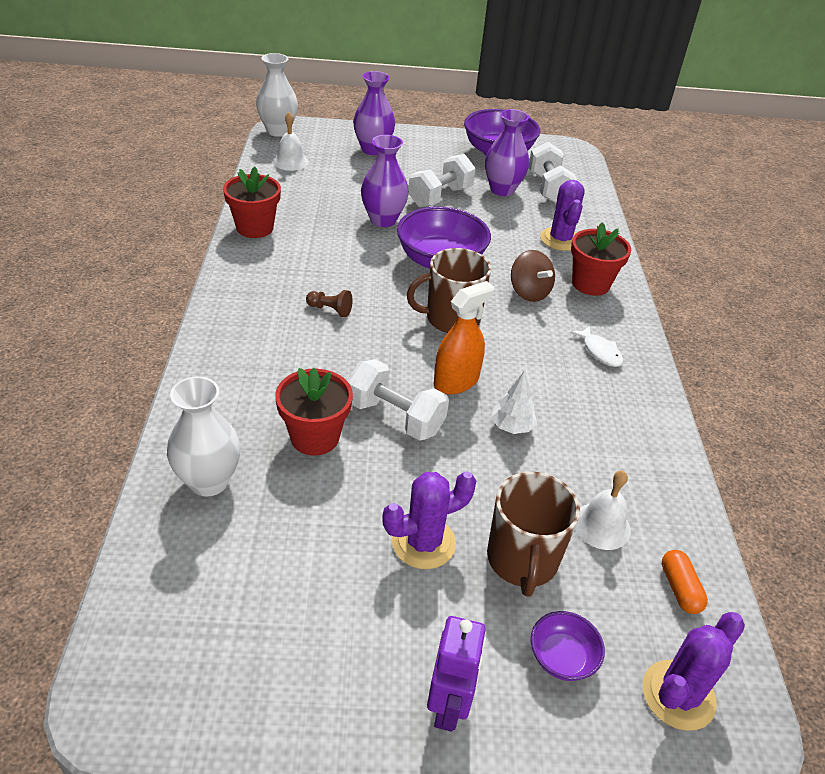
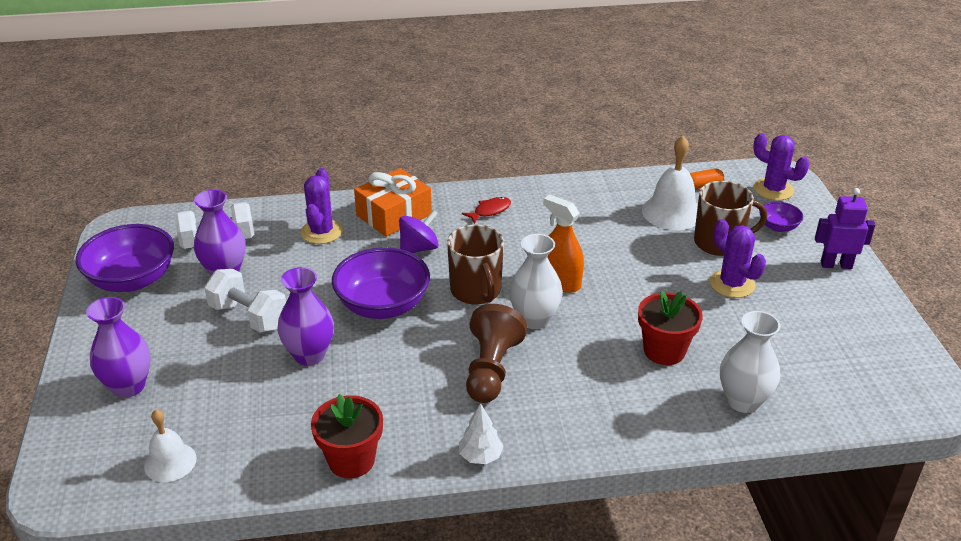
camera: 95 degrees left, 5 degrees down
(278, 131) = (69, 496): white vase -> white vase (534, 319)
(330, 310) = (491, 369): brown pawn -> brown pawn, size x2.11
(395, 417) = (619, 310): white dumbbell -> none
(511, 426) = (599, 251): white tree -> white tree (480, 456)
(529, 292) = (419, 248): brown spinning top -> purple spinning top
(560, 239) = (321, 232): purple cactus -> purple cactus turned 75 degrees counterclockwise
(590, 284) = (394, 215): red flower pot -> orange gift
(600, 351) = (490, 211): white fish -> red fish
(602, 525) = (672, 212): white bell -> white bell, size x1.58

